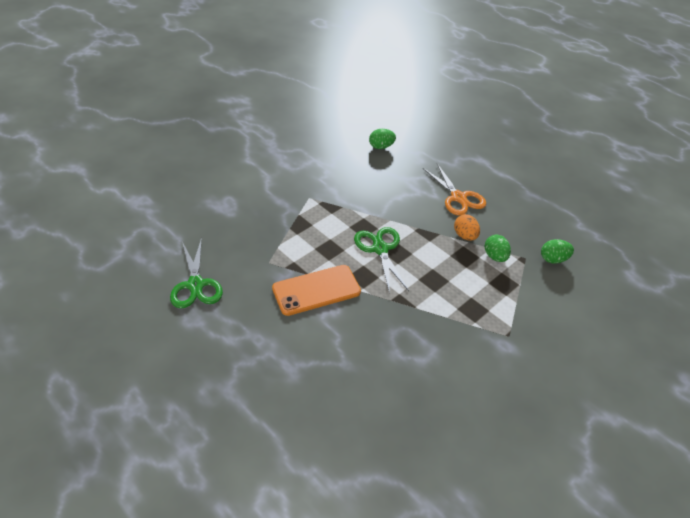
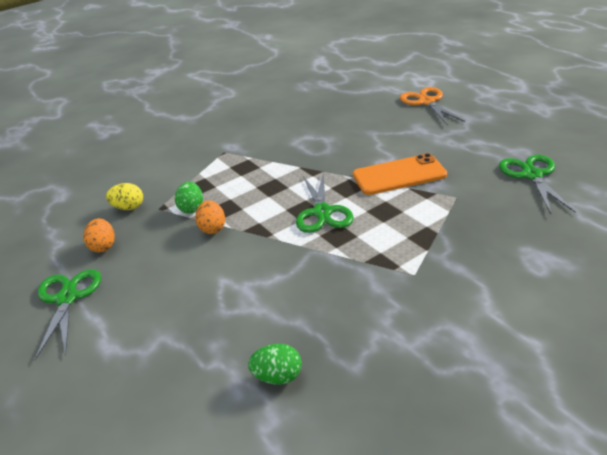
camera: 165 degrees left, 10 degrees down
(458, 197) = (190, 277): orange scissors -> orange scissors (427, 102)
(531, 185) = (67, 298): none -> green scissors
(541, 222) = (103, 246): none -> orange egg
(553, 259) = (128, 208): green egg -> yellow egg

